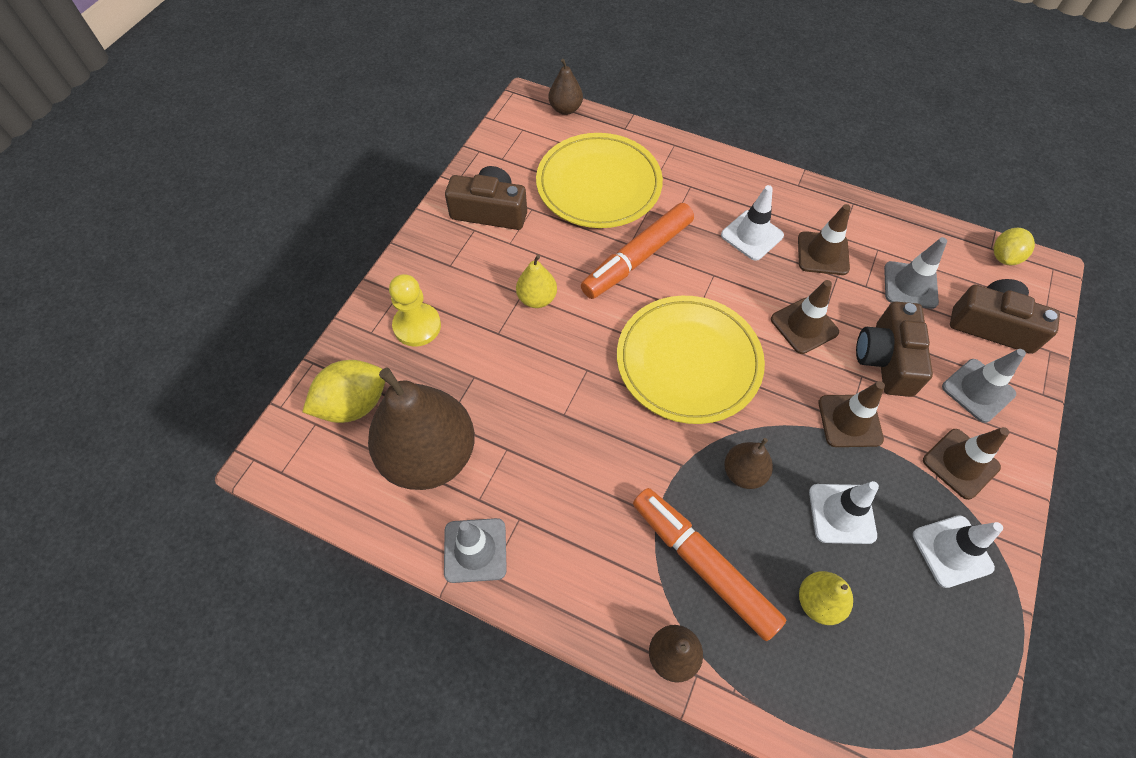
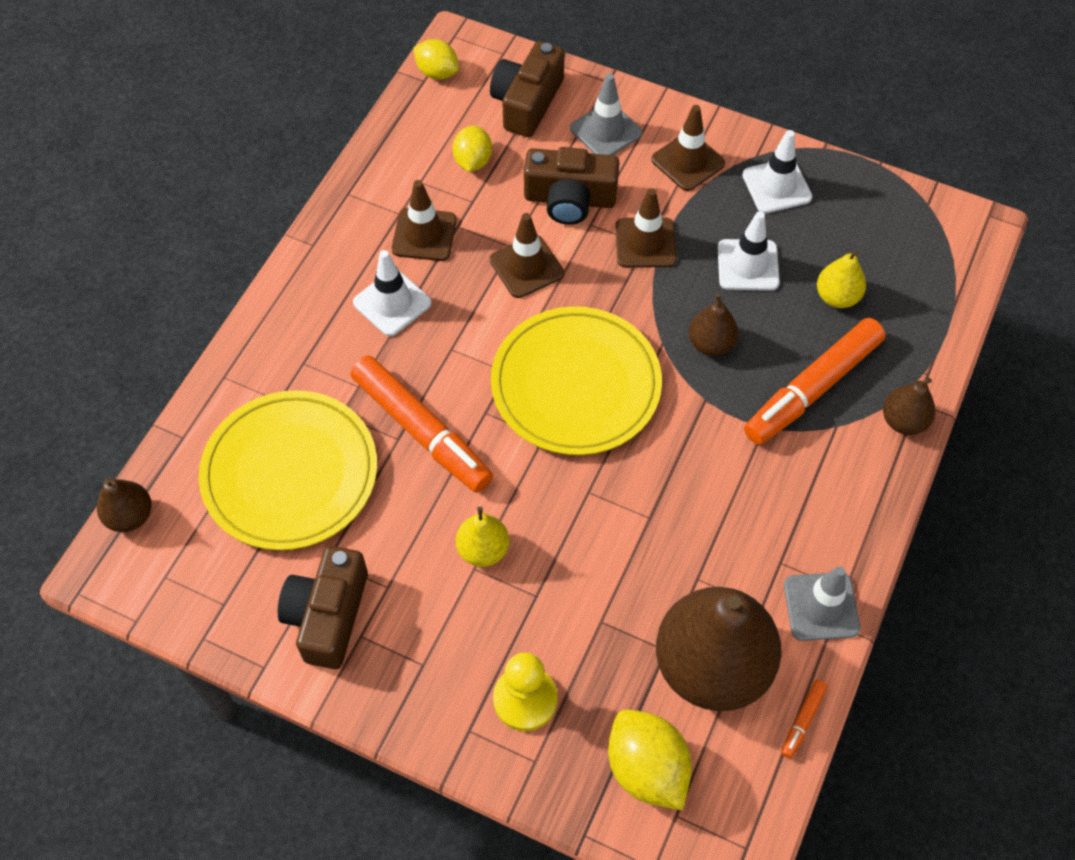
camera: 90 degrees left, 0 degrees up
(375, 524) = (803, 720): none -> orange marker
(910, 285) = (473, 161): grey traffic cone -> yellow lemon

